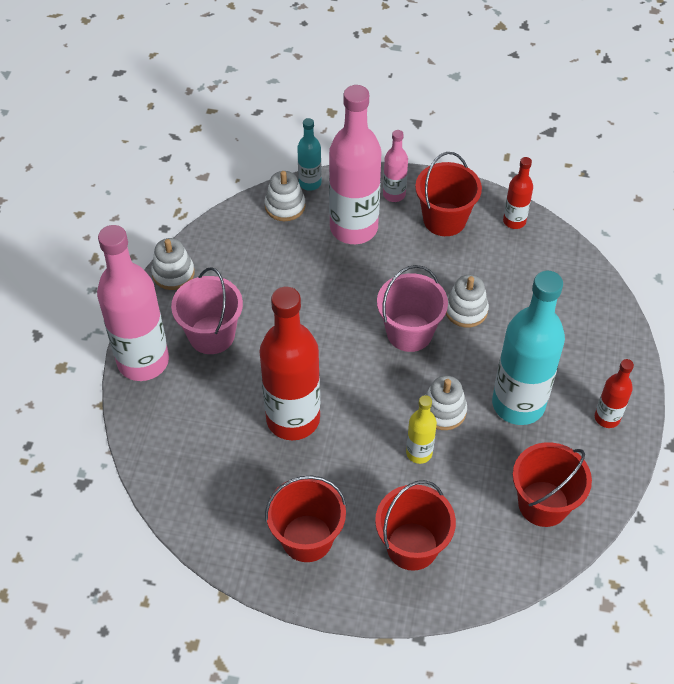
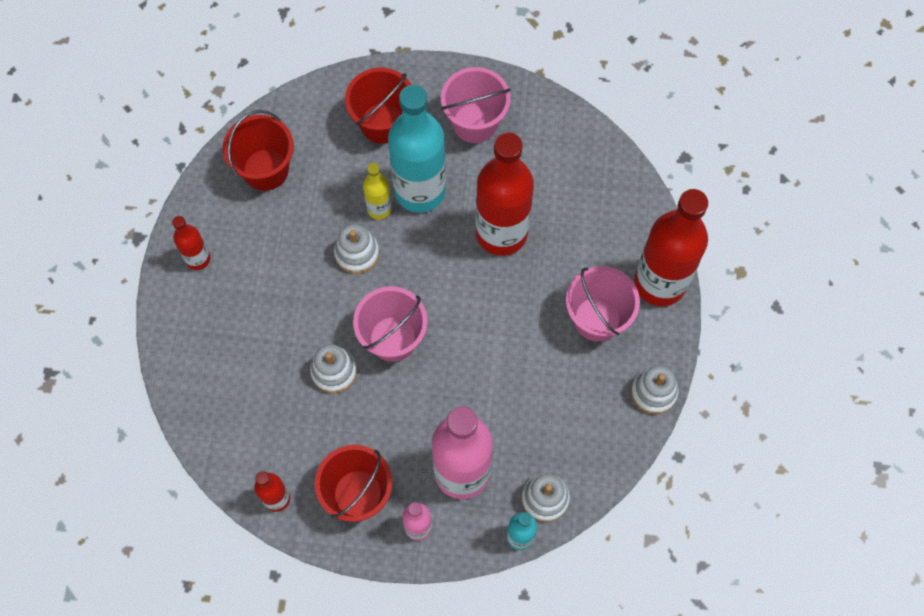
camera: 175 degrees right, 15 degrees up
(143, 361) = (660, 283): pink bottle -> red bottle
(307, 538) = (475, 123): red bucket -> pink bucket
(518, 404) = (283, 266): turquoise bottle -> turquoise bottle (420, 190)

